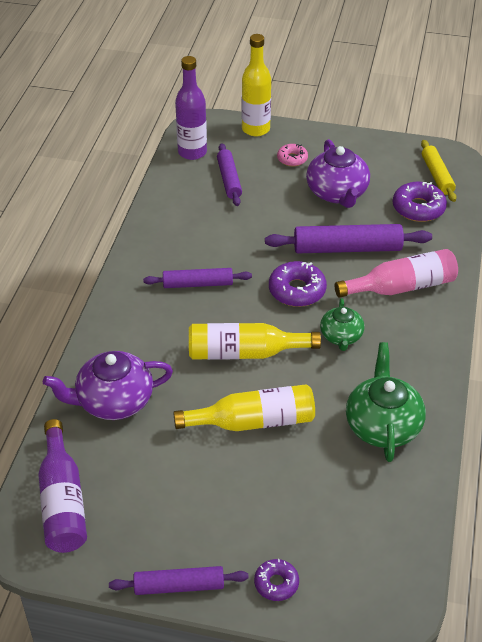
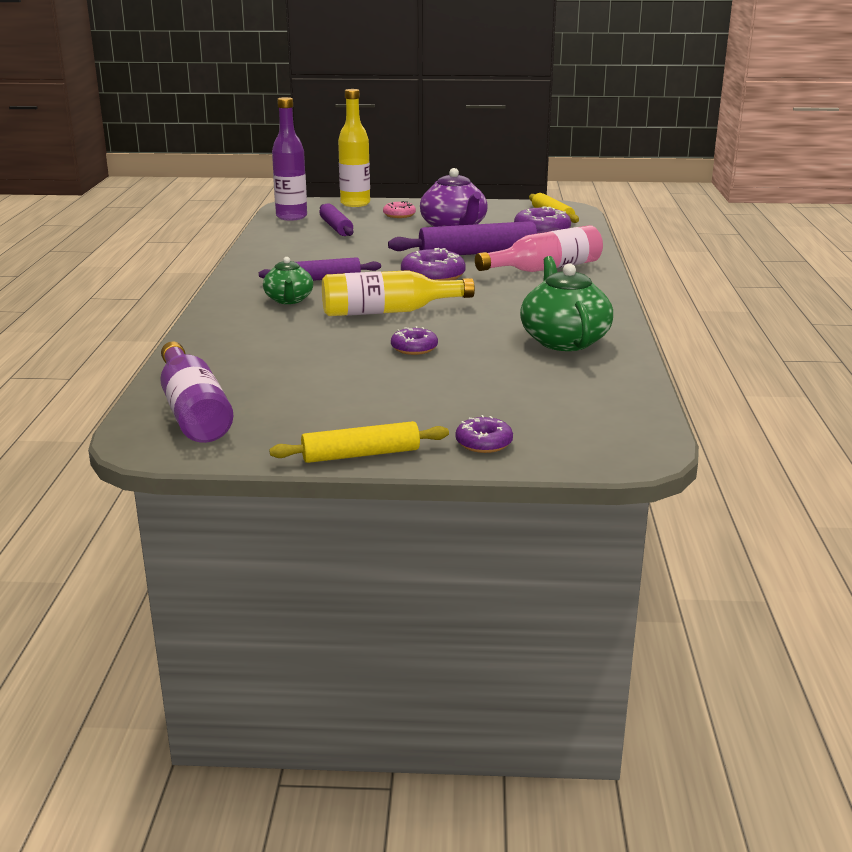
camera: 10 degrees left, 20 degrees down
(113, 401) = (242, 347): purple teapot -> none
(179, 586) = (361, 454): purple rolling pin -> yellow rolling pin
(253, 421) = (414, 348): yellow bottle -> purple donut
(341, 336) = (493, 297): green teapot -> green teapot (289, 300)

